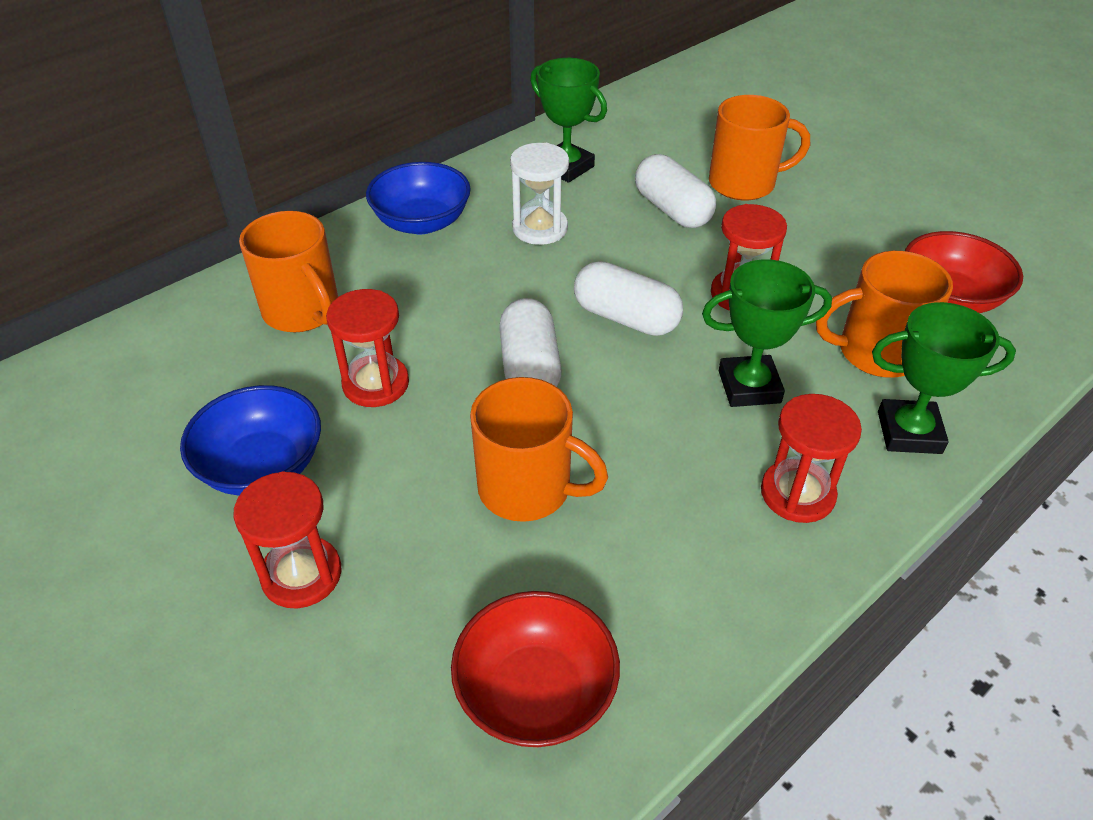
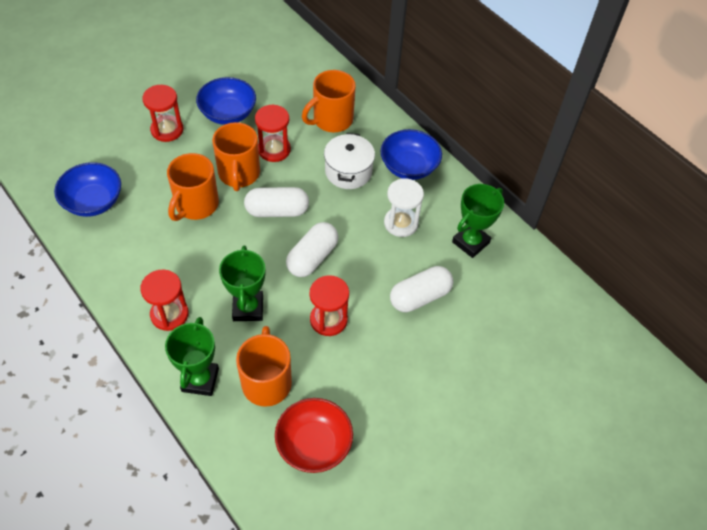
camera: 90 degrees right, 10 degrees up
(432, 286) = (348, 171): none -> white pot
(536, 692) = (93, 202): red bowl -> blue bowl
(744, 183) = (452, 347): orange mug -> orange mug (239, 174)

